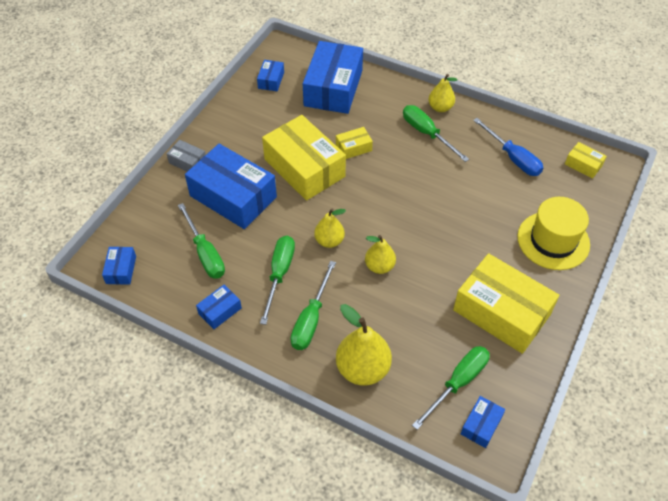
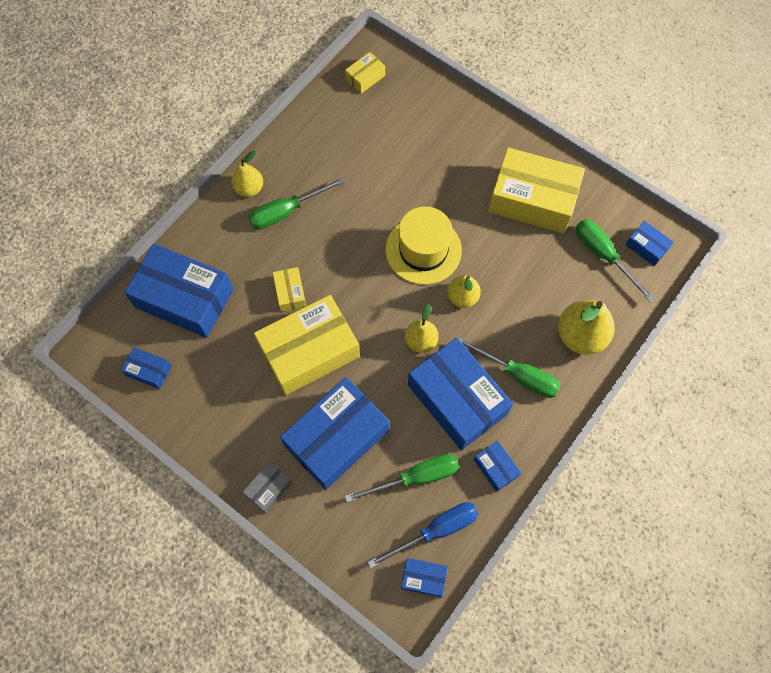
camera: 80 degrees left, 15 degrees up
(279, 274) = (457, 399): green screwdriver -> blue box
(501, 312) = (532, 200): yellow box -> yellow box turned 60 degrees clockwise
(513, 158) = (342, 137): blue screwdriver -> blue screwdriver (436, 531)
(553, 240) = (456, 132): yellow hat -> yellow hat (423, 250)

